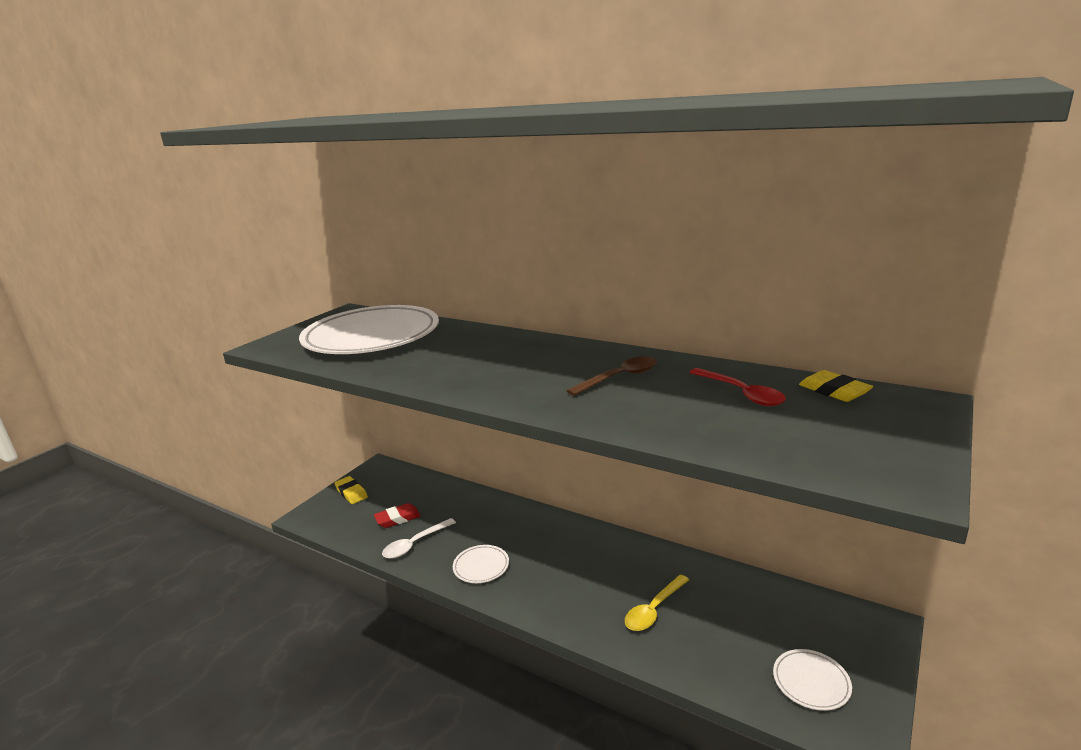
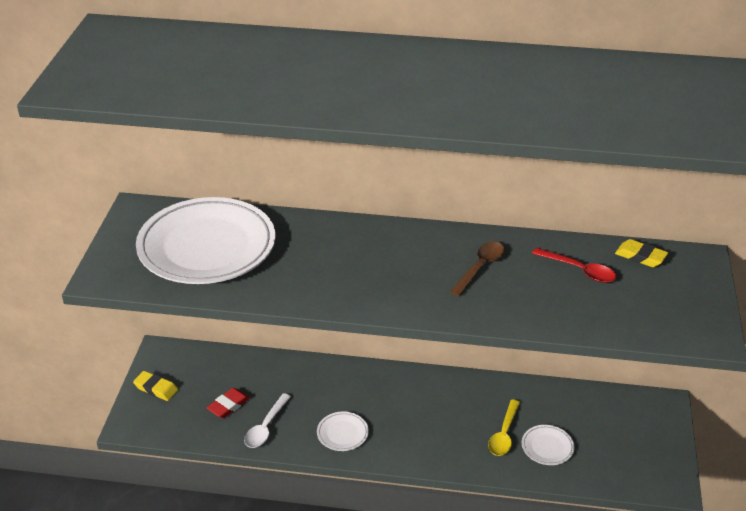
camera: 25 degrees left, 15 degrees up
(811, 682) = (631, 459): white plate -> white plate (547, 447)

